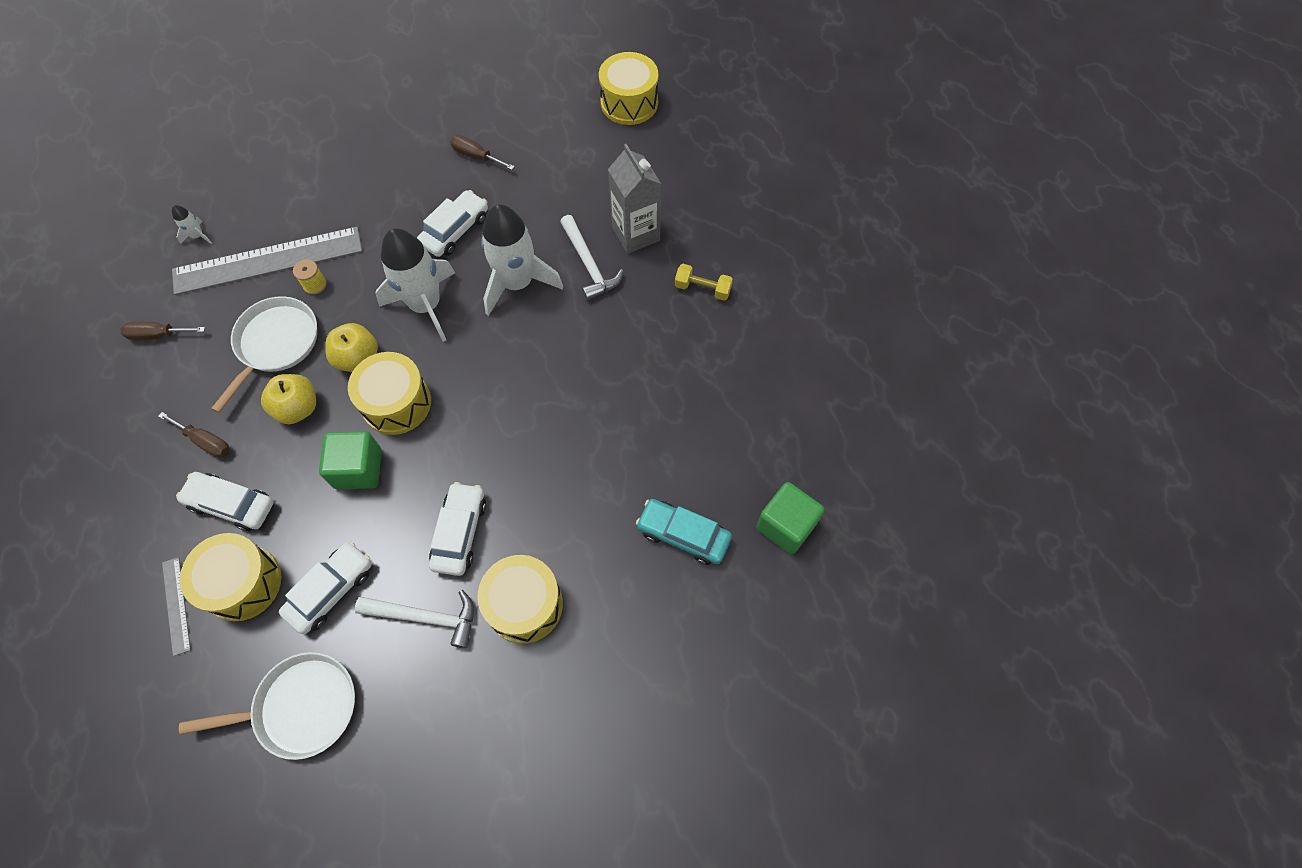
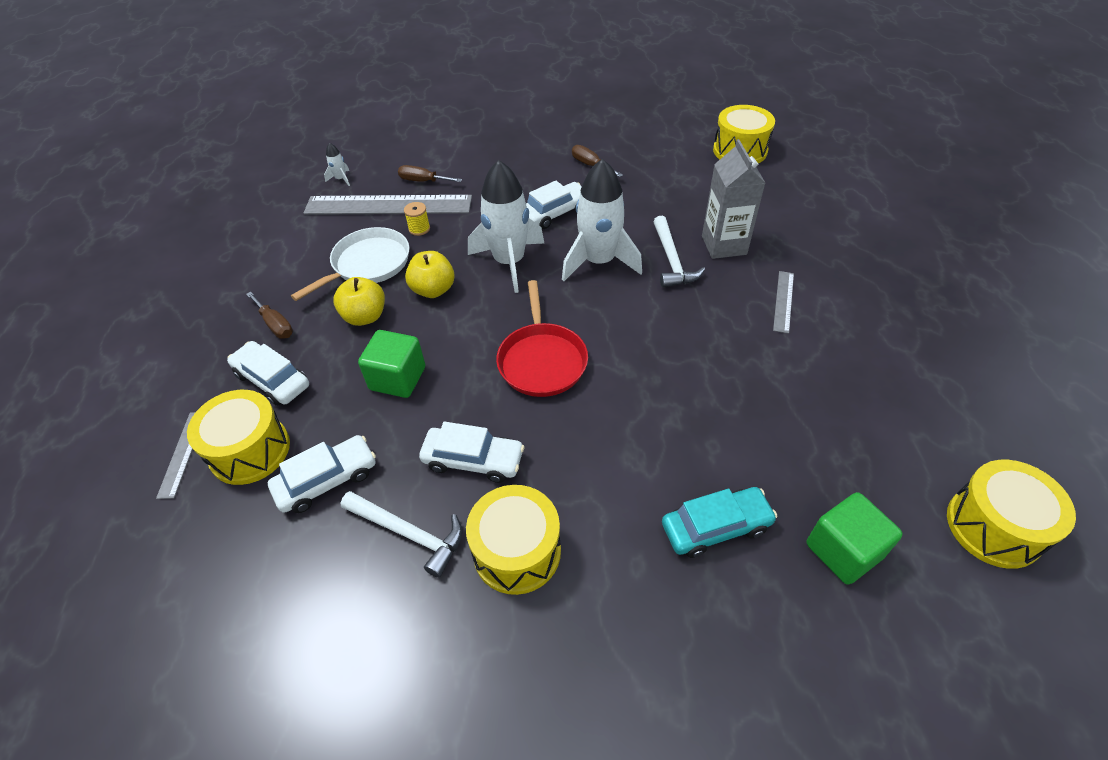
camera: 20 degrees right, 15 degrees down
(158, 335) = (277, 239): brown screwdriver -> brown screwdriver (423, 181)
(301, 707) = (248, 588): white pan -> none
(396, 403) = (454, 332): yellow drum -> yellow drum (993, 526)
(460, 532) = (473, 460): white car -> white car turned 75 degrees clockwise
(492, 413) = (542, 360): none -> red pan
(683, 535) = (716, 527): turquoise car -> turquoise car turned 120 degrees clockwise
(702, 288) = (783, 301): yellow dumbbell -> grey ruler

